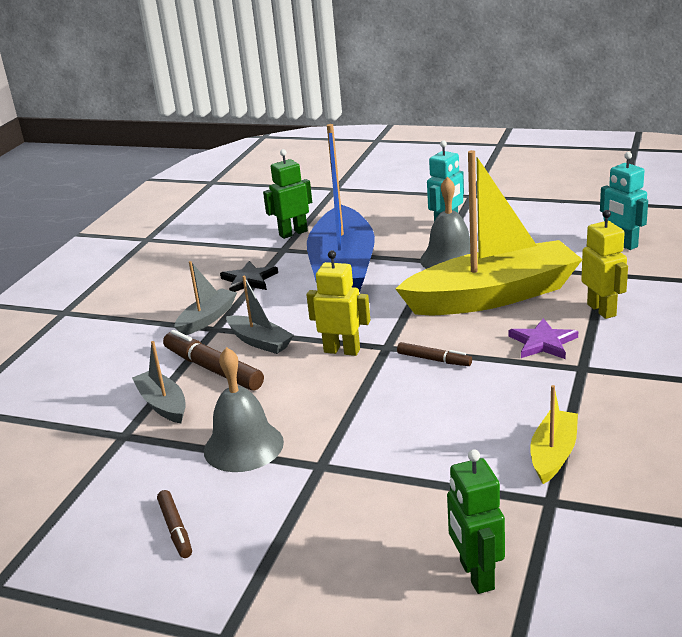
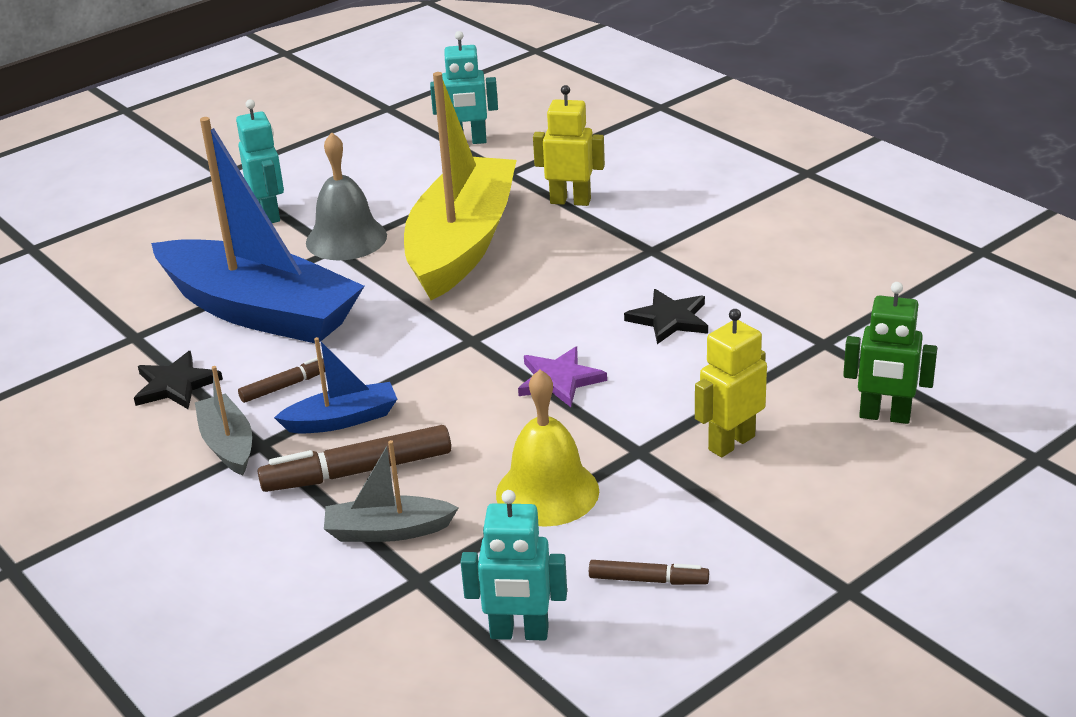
camera: 60 degrees left, 5 degrees up
(91, 496) = (519, 633): none -> turquoise robot
(243, 446) = (547, 492): grey bell -> yellow bell
(260, 342) = (342, 419): grey boat -> blue boat
(293, 233) = (103, 316): green robot -> none
(342, 350) = (440, 369): yellow robot -> yellow robot (731, 443)
(434, 360) = (535, 320): brown marker -> brown marker (287, 385)
(498, 413) = (669, 319): none -> black star
(543, 342) = (584, 252): purple star -> purple star (559, 380)
(553, 454) = (763, 316): yellow boat -> none

